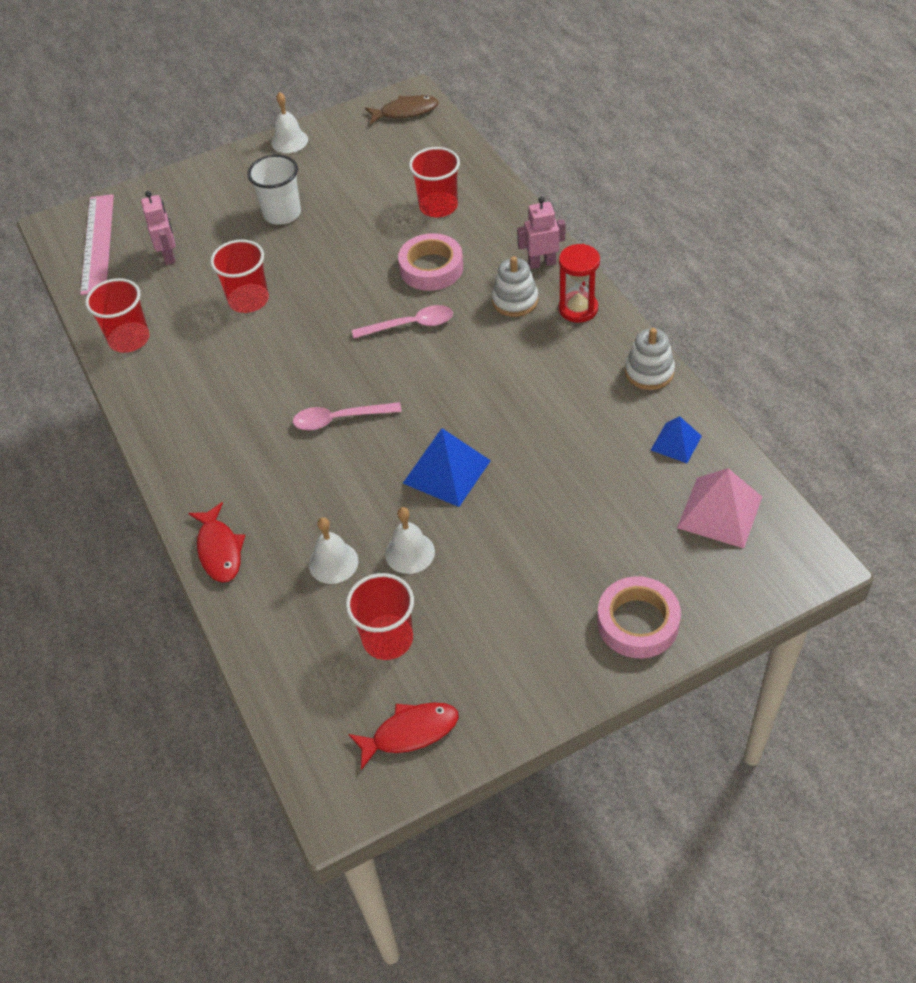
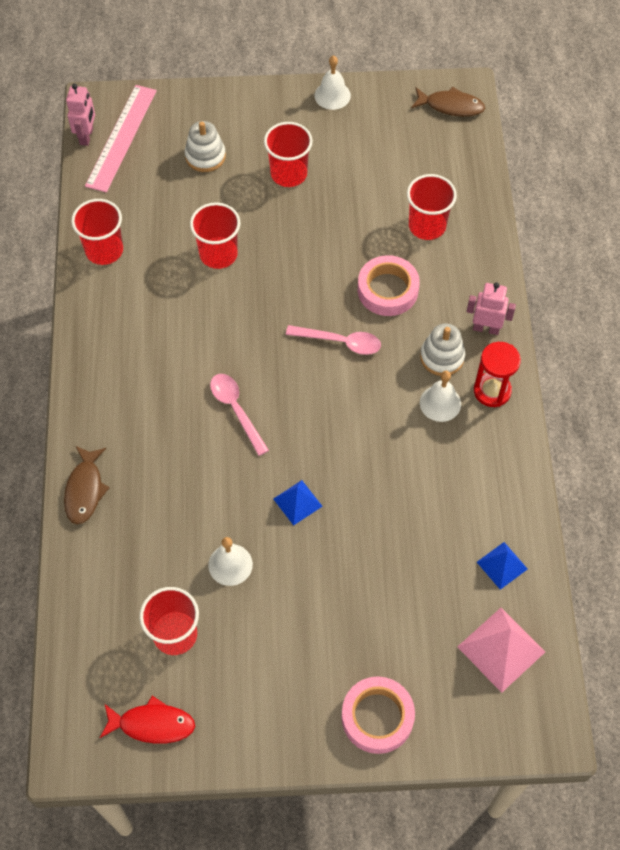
camera: 20 degrees right, 10 degrees up
(169, 256) = (174, 177): pink robot -> pink robot (87, 136)
(219, 550) = (85, 490): red fish -> brown fish
(282, 213) = (288, 174): white cup -> red cup
(333, 562) = (166, 544): white bell -> white bell (440, 403)
(339, 419) = (236, 410): pink spoon -> pink spoon turned 45 degrees clockwise
(447, 471) = (297, 502): blue pyramid -> blue pyramid, size x0.60
(649, 372) = (518, 484): white stacking toy -> white stacking toy (205, 156)

